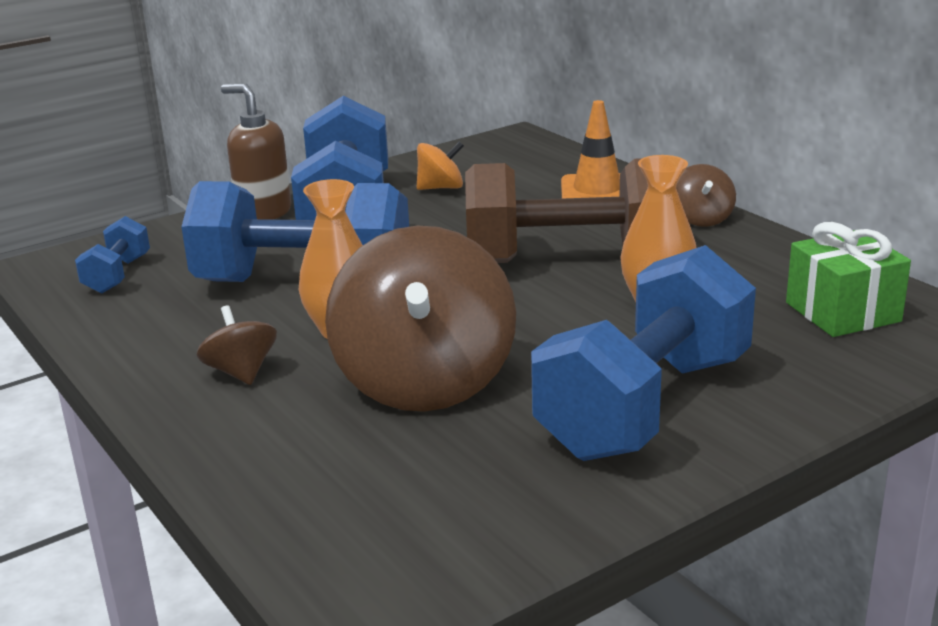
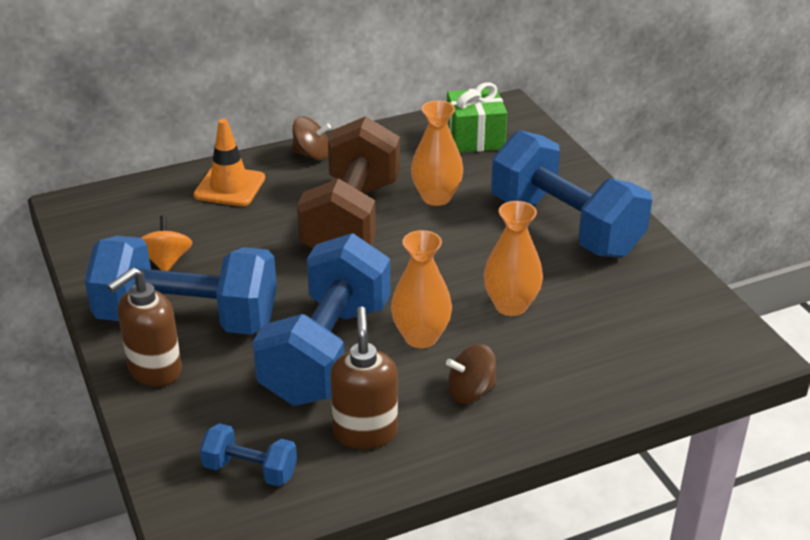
camera: 80 degrees left, 10 degrees up
(170, 320) = (365, 432): none -> brown soap dispenser
(424, 381) = (511, 305): brown spinning top -> orange vase

